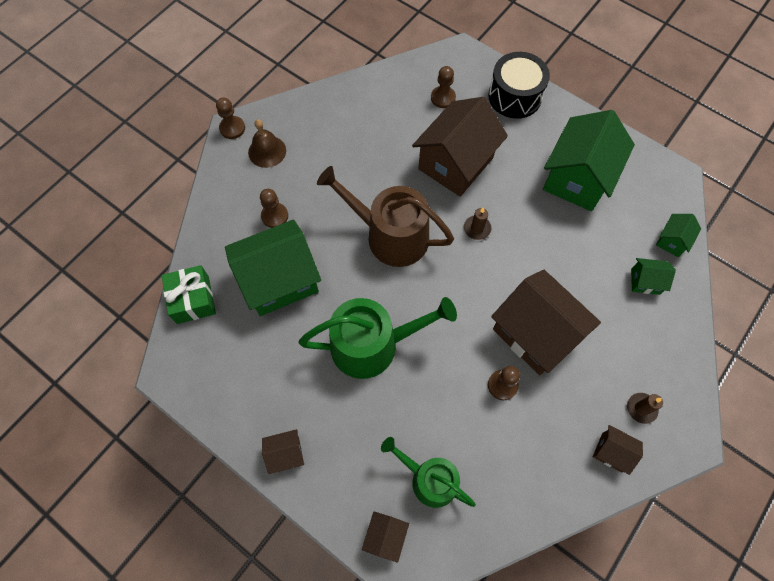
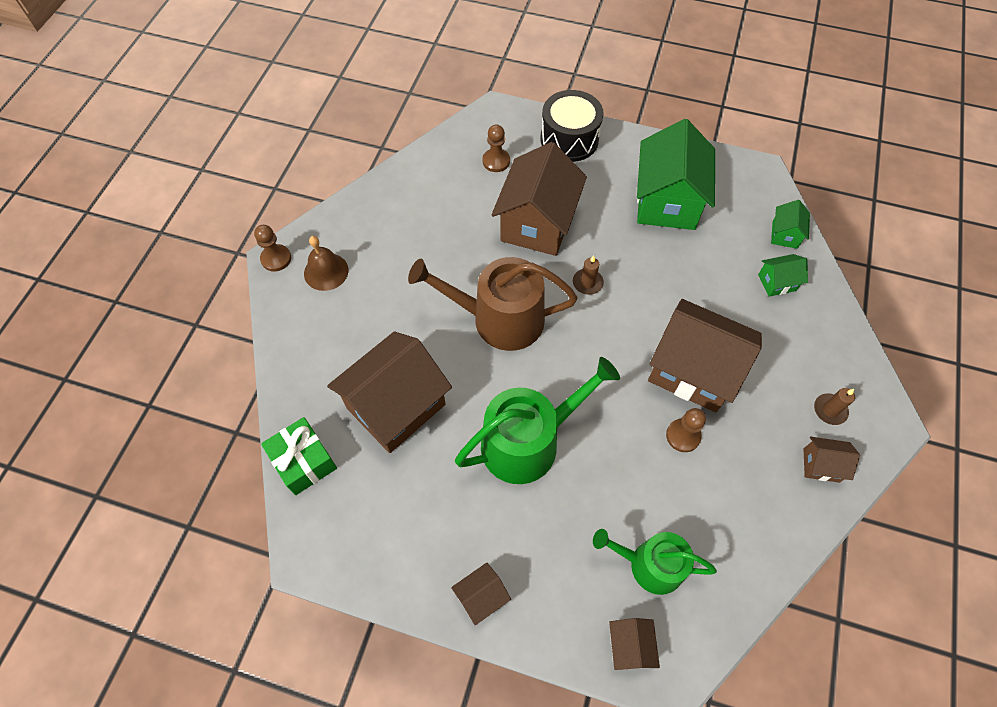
camera: 20 degrees left, 5 degrees down
(274, 216) = (362, 338): brown pawn -> none
(279, 280) = (396, 406): green house -> brown house

